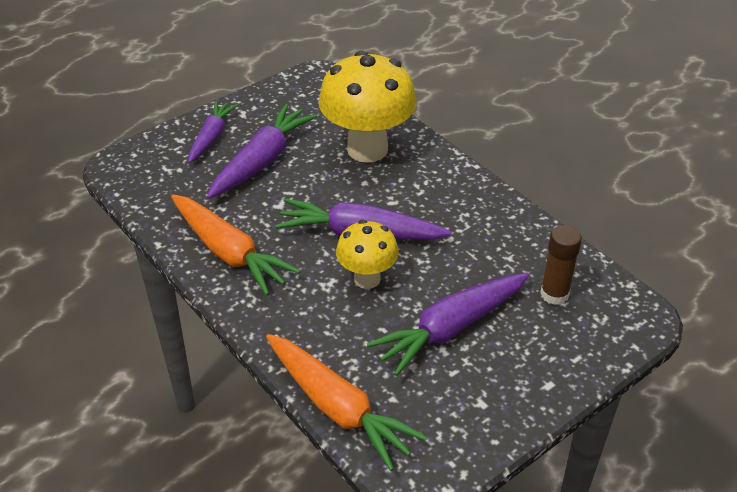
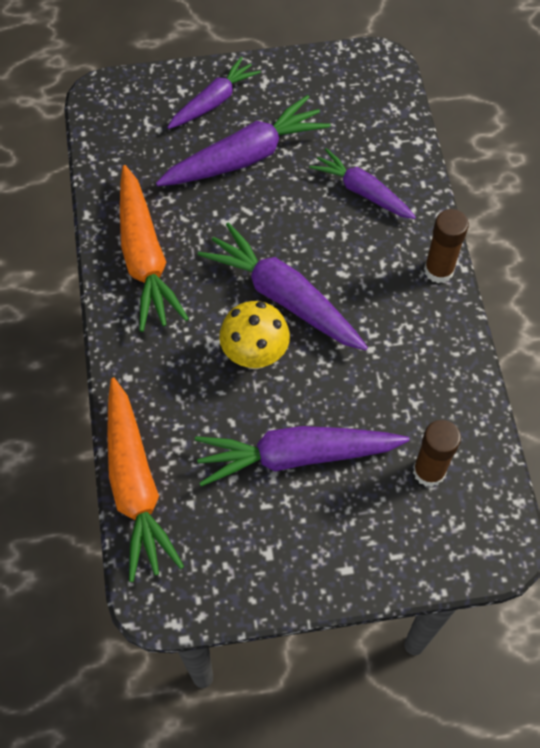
camera: 30 degrees right, 20 degrees up
(367, 149) = (362, 191): yellow mushroom -> purple carrot
(459, 173) = (438, 270): none -> brown glue stick

